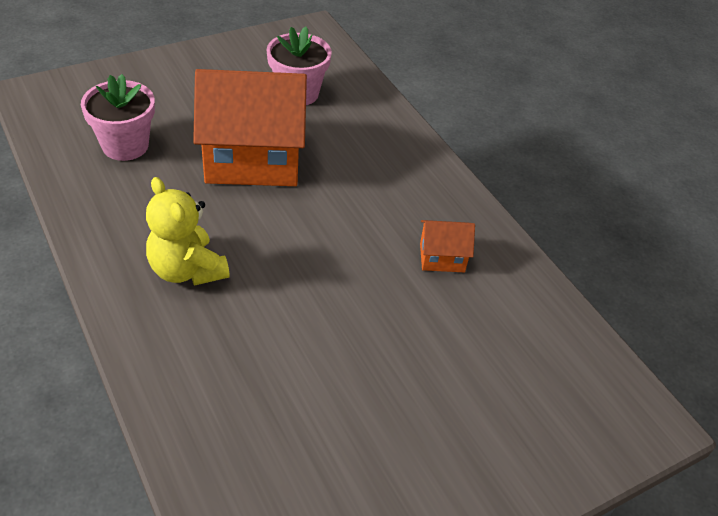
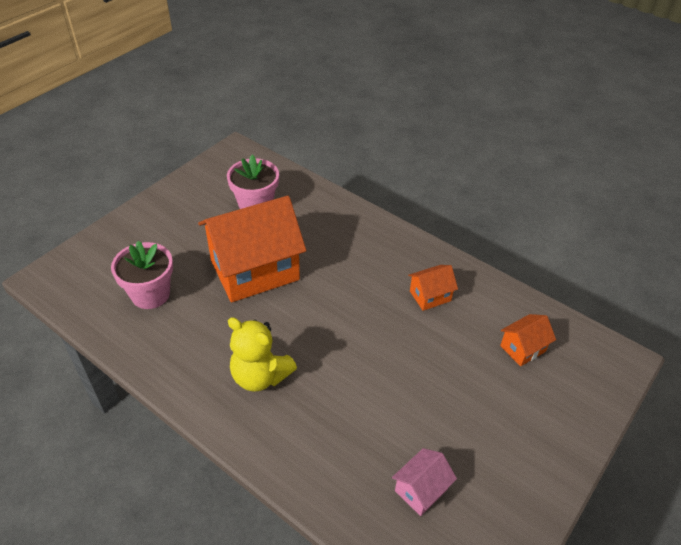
camera: 20 degrees left, 0 degrees up
(291, 464) = (421, 490): none -> pink house
(523, 359) = (522, 348): none -> orange house

